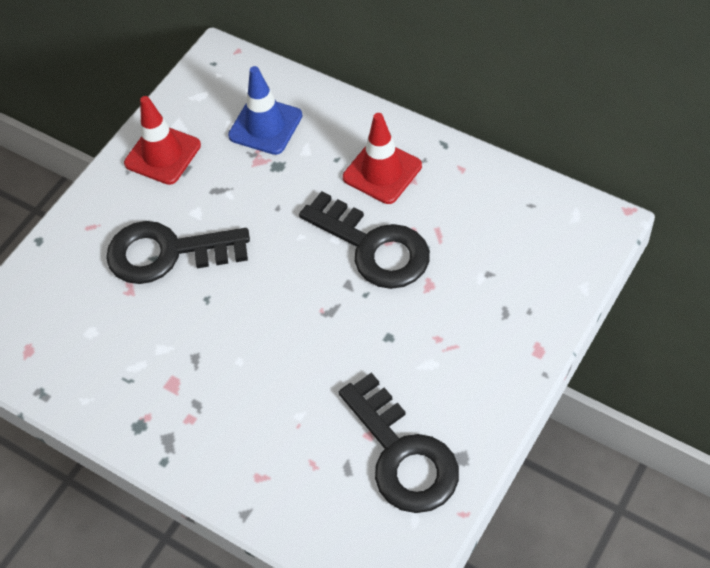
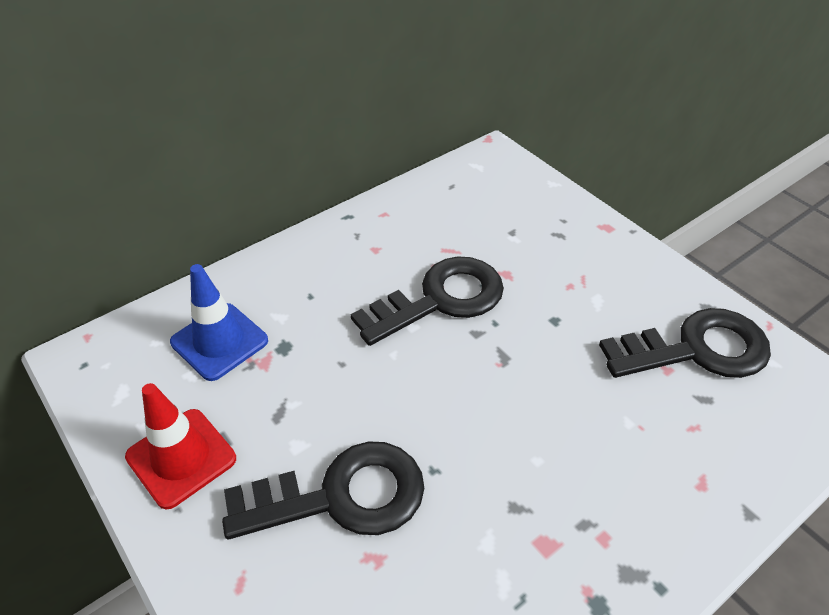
camera: 75 degrees left, 10 degrees down
(167, 253) = (341, 496): black key -> black key turned 120 degrees counterclockwise
(382, 172) = (351, 266): red traffic cone -> none

